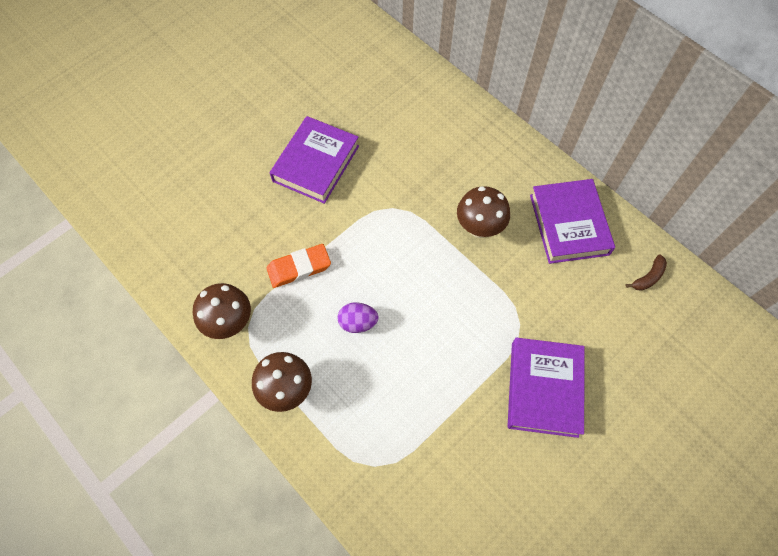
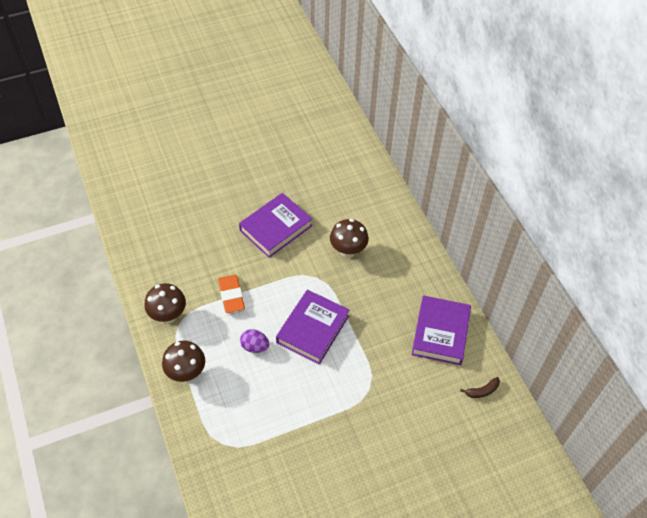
camera: 20 degrees right, 10 degrees down
(299, 268) = (231, 295): orange eraser -> orange eraser turned 75 degrees clockwise
(479, 228) = (372, 312): brown mushroom -> brown mushroom (348, 251)
(544, 389) = (365, 438): purple book -> purple book (313, 329)

